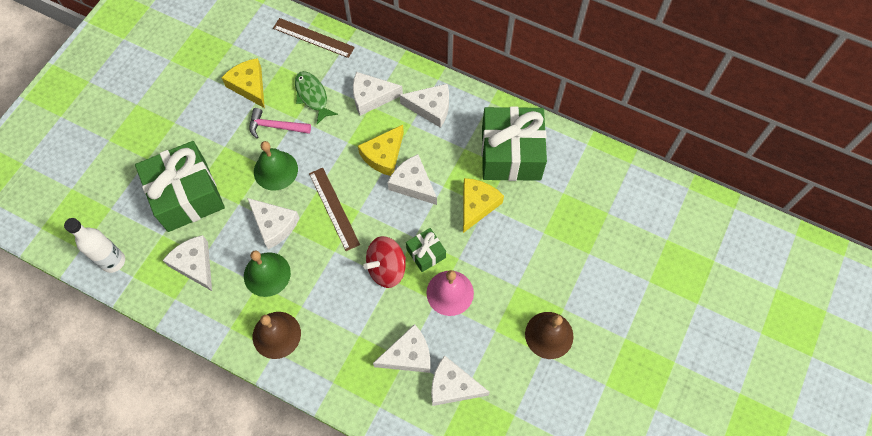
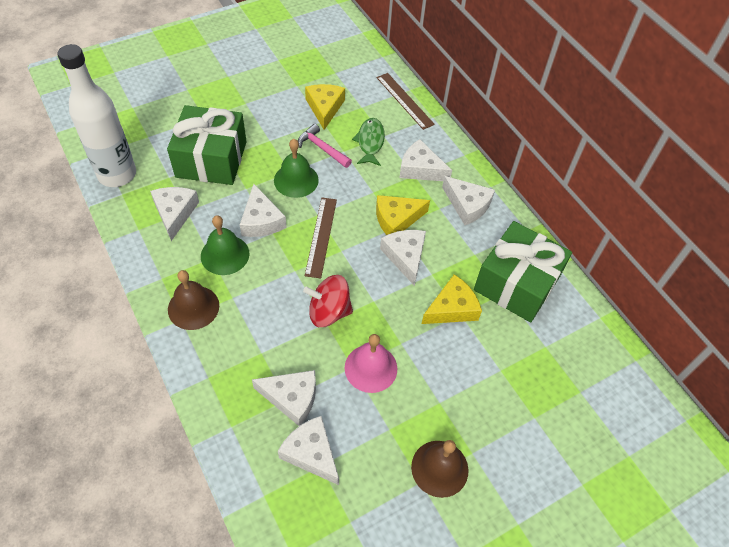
camera: 30 degrees right, 10 degrees down
(113, 261) = (117, 174): white bottle -> white bottle, size x1.60
(426, 253) = (374, 320): green gift -> none

